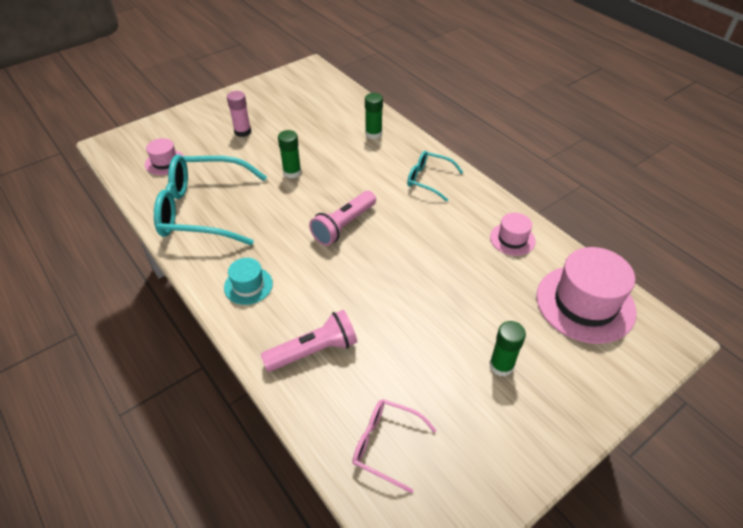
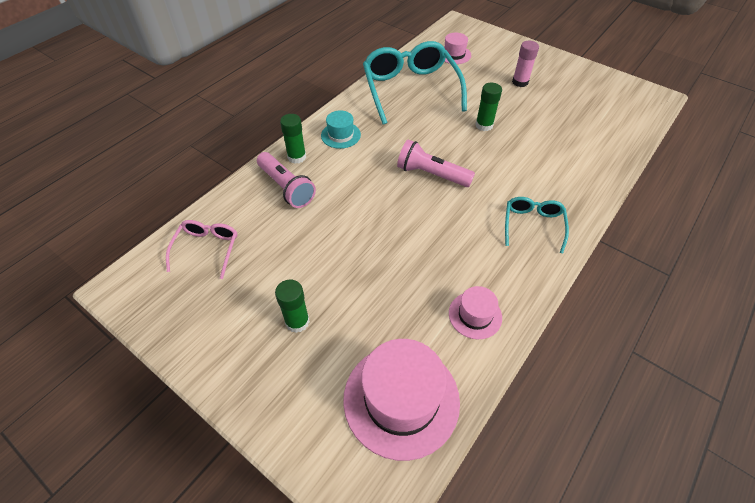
camera: 75 degrees right, 5 degrees up
(373, 134) = (579, 167): green glue stick -> green glue stick (297, 157)

